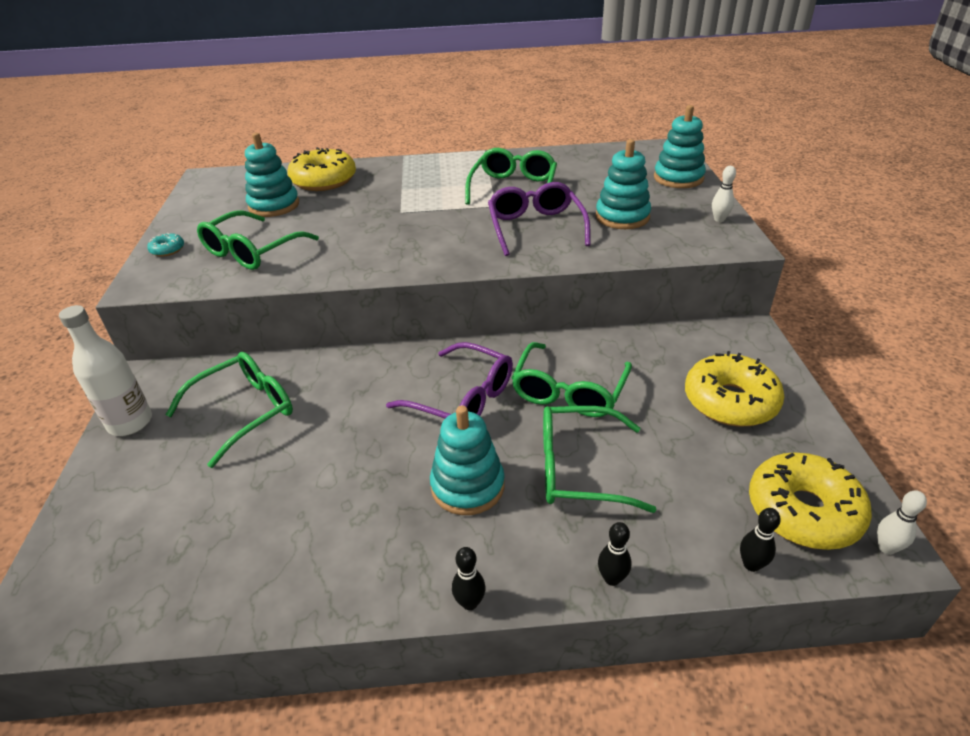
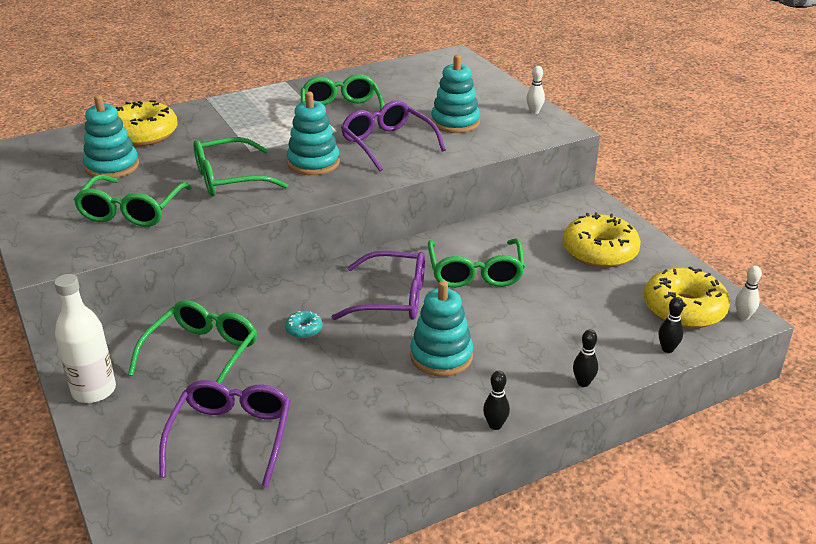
camera: 25 degrees left, 5 degrees down
(167, 250) = (37, 226): turquoise donut -> turquoise donut (304, 329)
(199, 516) = (231, 436): none -> purple glasses
(578, 469) = (517, 323): green glasses -> green glasses (229, 179)
(678, 178) = (480, 82): turquoise stacking toy -> turquoise stacking toy (313, 163)

